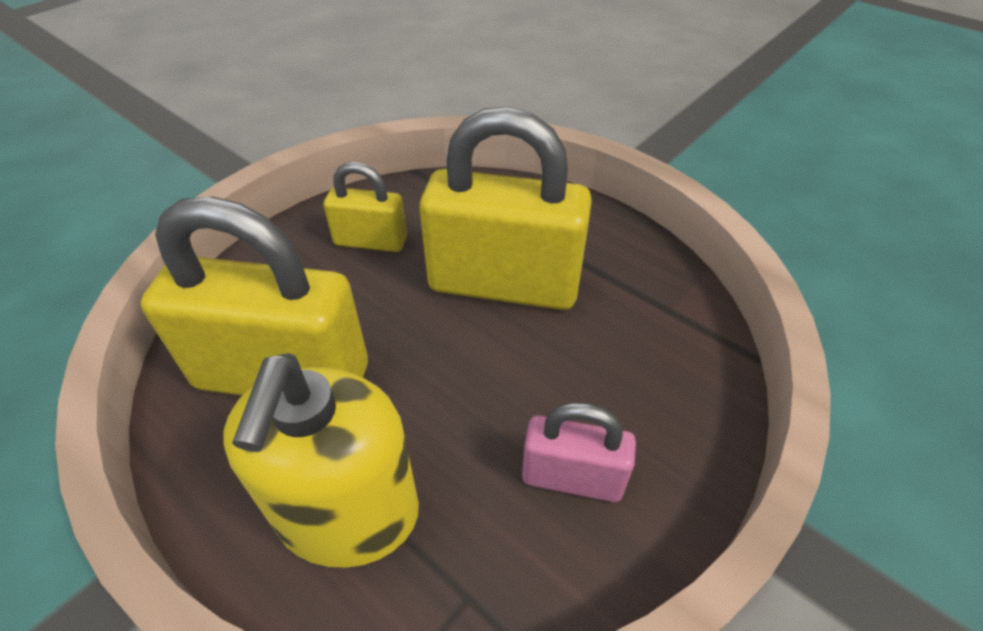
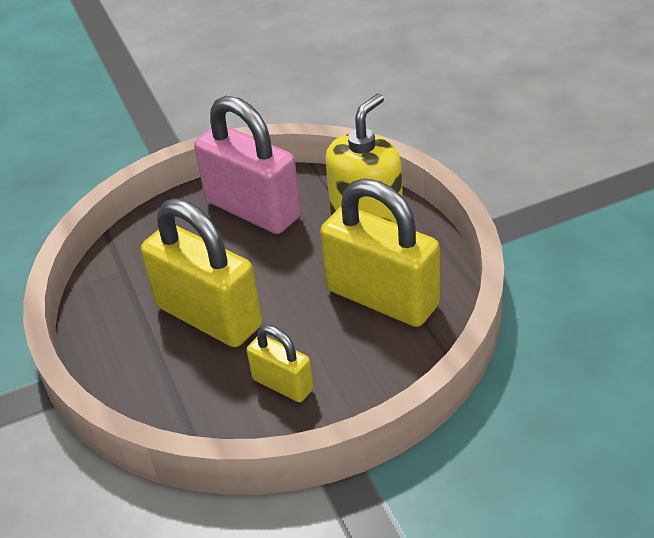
camera: 150 degrees left, 5 degrees down
(572, 478) = (253, 210): pink padlock -> pink padlock, size x1.92

